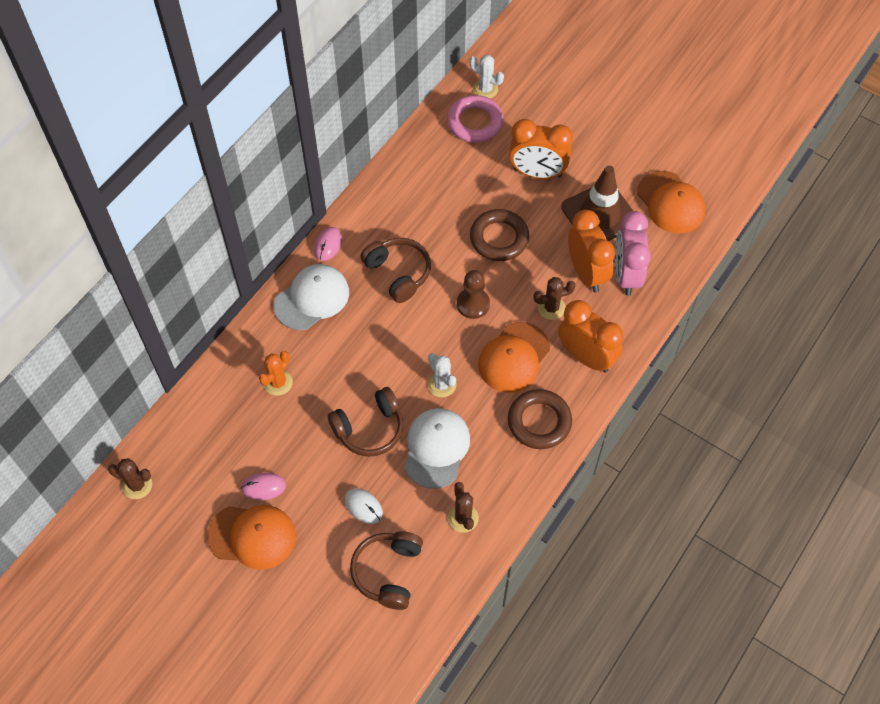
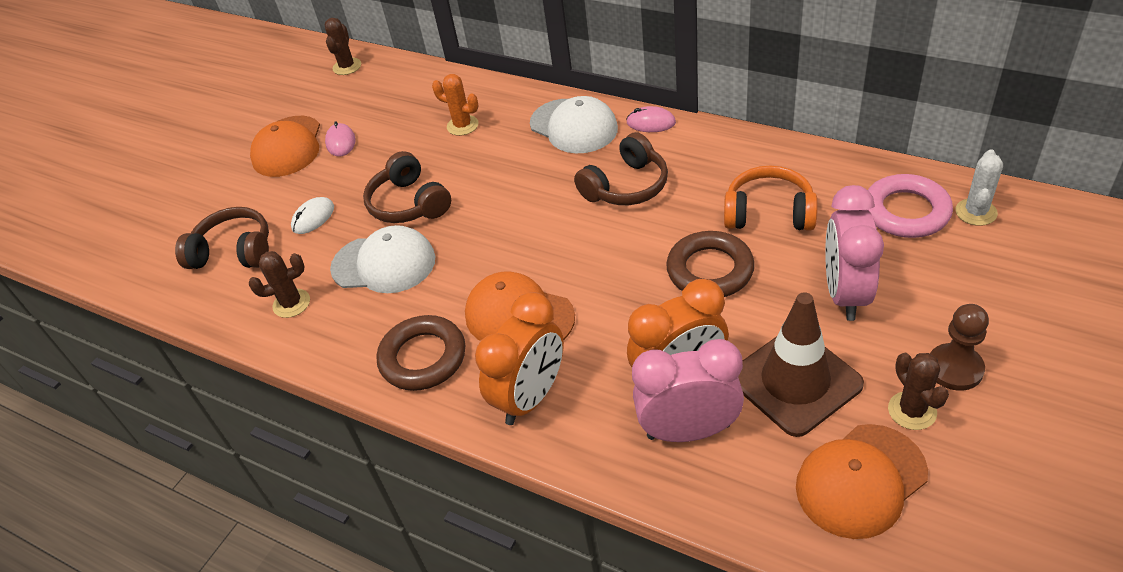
camera: 90 degrees right, 15 degrees down
(442, 384) = (471, 253): white cactus -> none
(454, 194) = (769, 213): none -> orange headphones
(473, 304) = (595, 262): brown pawn -> brown pawn (954, 368)
(537, 173) = (845, 294): orange clock -> pink clock
(551, 308) = (607, 345): brown cactus -> brown cactus (912, 411)

